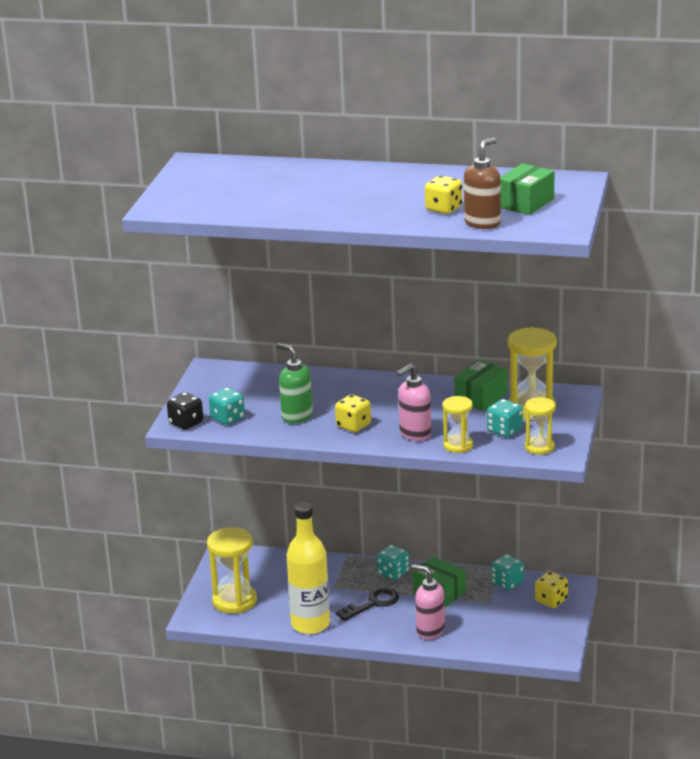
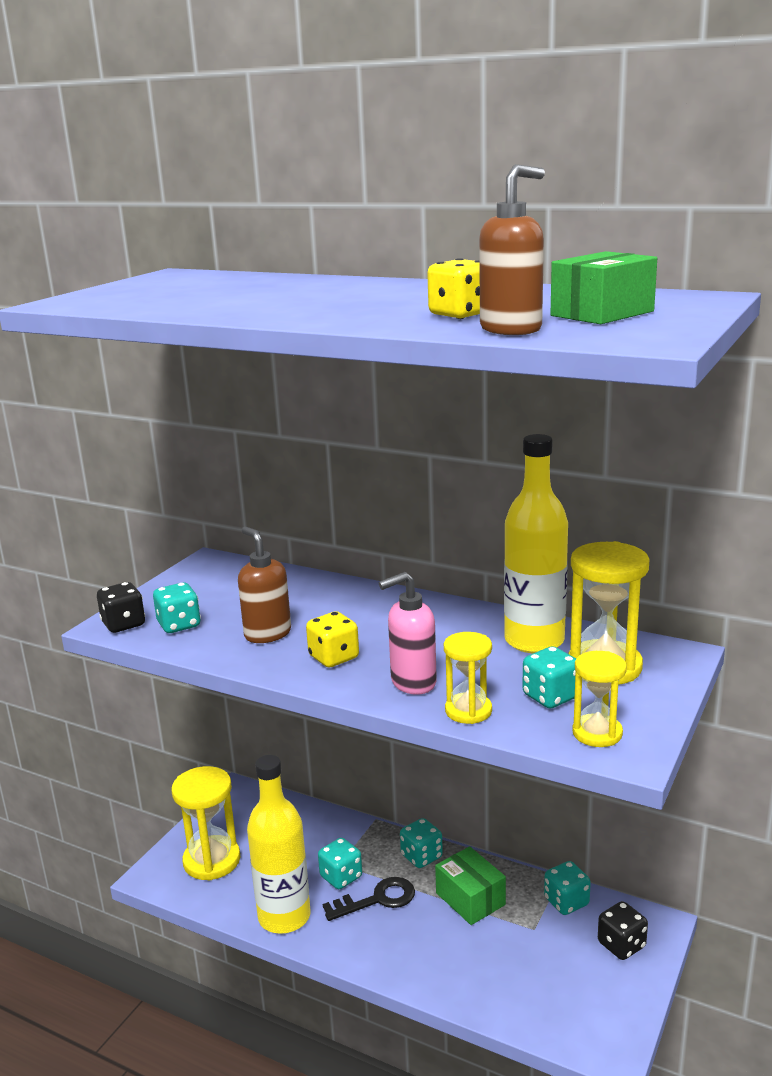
camera: 15 degrees right, 5 degrees down
(296, 416) = (267, 634): green soap dispenser -> brown soap dispenser
(339, 595) = (341, 877): none -> turquoise dice
(430, 631) = (435, 963): pink soap dispenser -> none
(481, 397) = (534, 641): green box -> yellow bottle
(551, 601) = (621, 945): yellow dice -> black dice

